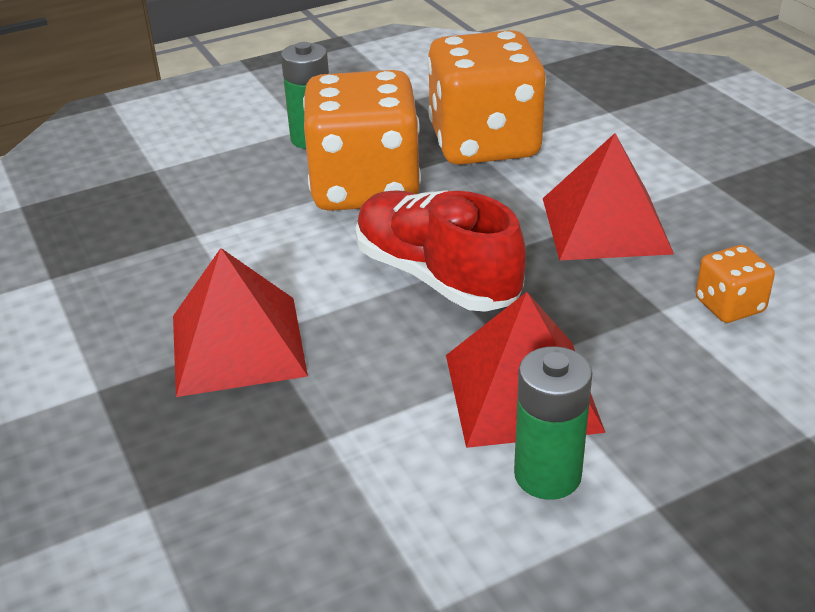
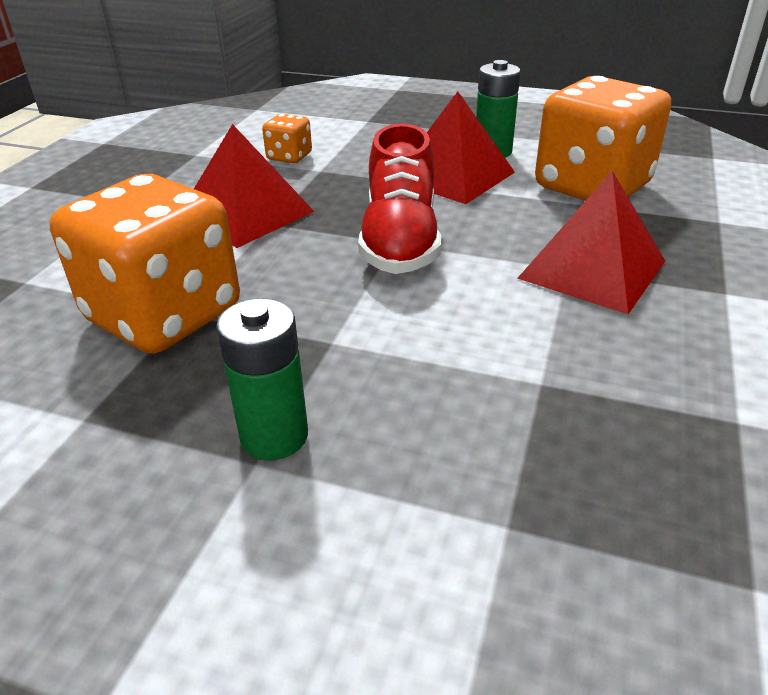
camera: 135 degrees left, 0 degrees up
(365, 187) = (329, 335): orange dice -> orange dice (592, 187)

